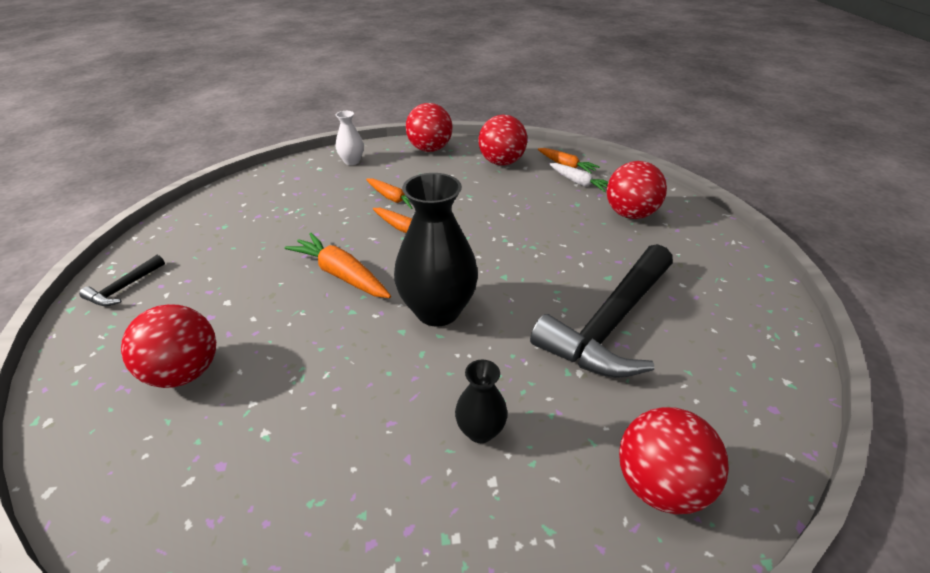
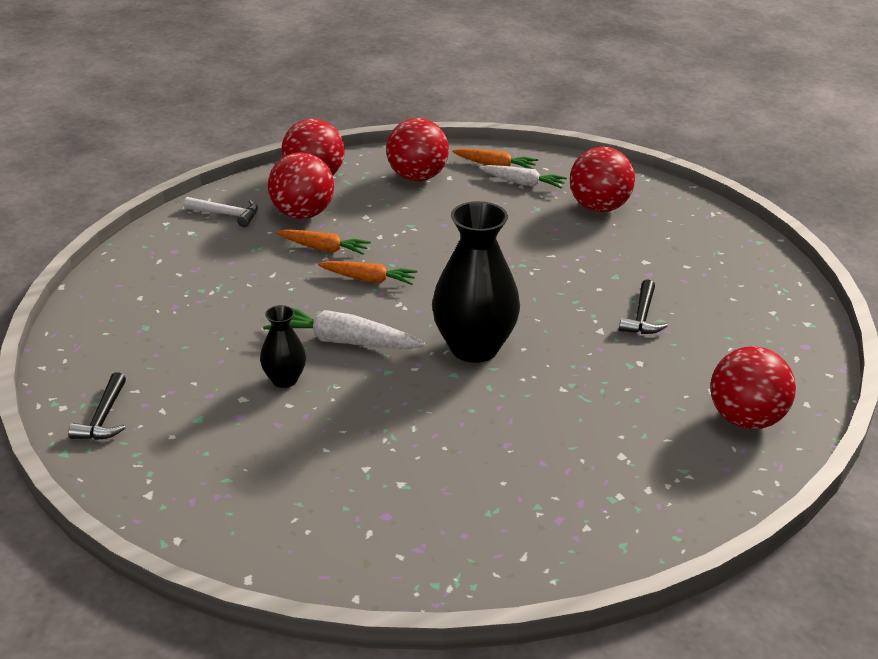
camera: 25 degrees left, 5 degrees down
(185, 372) = (271, 465): red ball -> red ball (302, 214)
(341, 274) = (342, 341): orange carrot -> white carrot
(352, 161) = (227, 214): white vase -> white hammer
(480, 431) = (587, 427): black vase -> black vase (284, 380)
(610, 324) = (642, 317): black hammer -> black hammer, size x0.42

